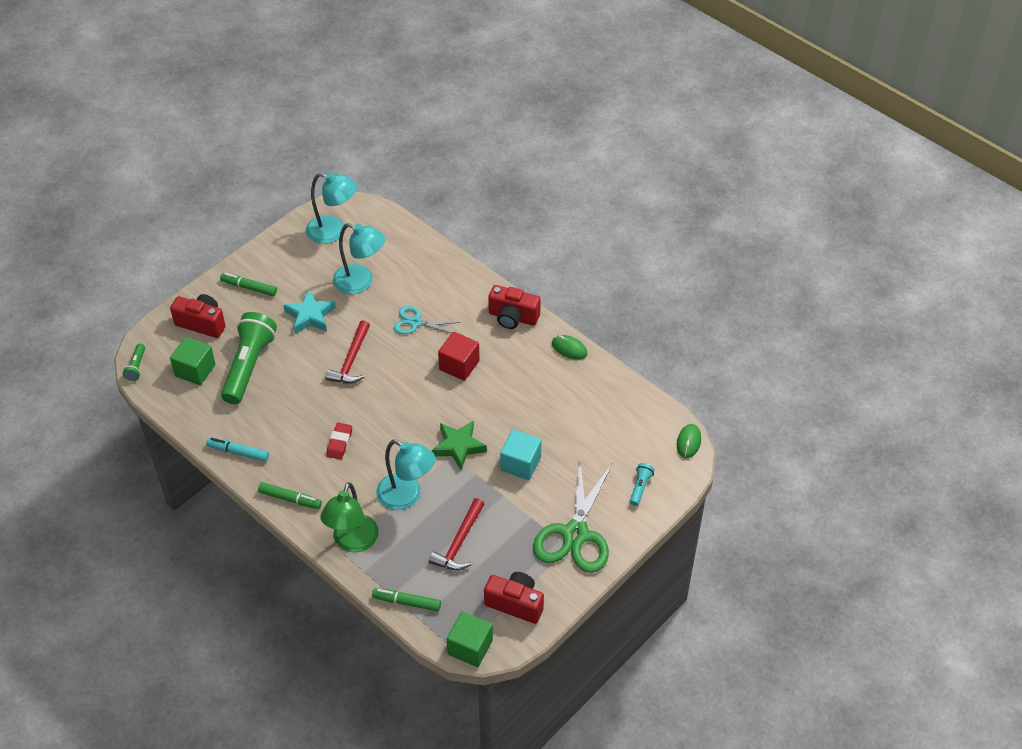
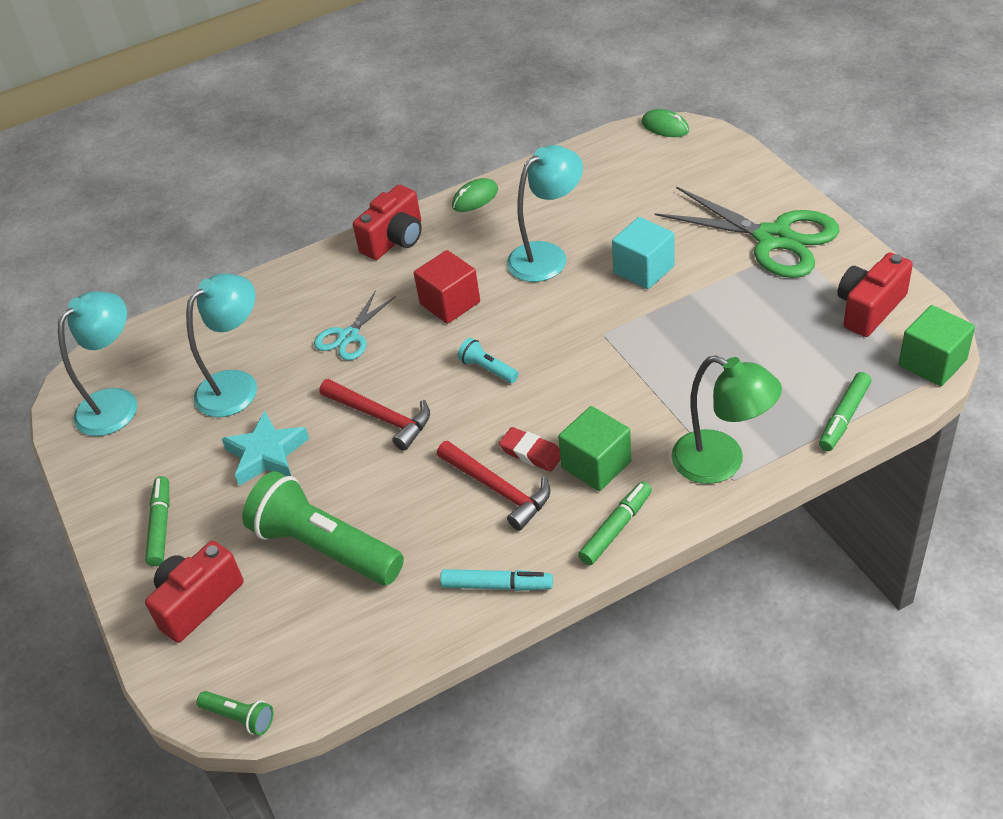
camera: 65 degrees left, 5 degrees down
(195, 370) = (295, 625): green cube -> green cube (596, 465)
(238, 452) = (497, 585): turquoise marker -> turquoise marker turned 120 degrees counterclockwise
(249, 287) = (161, 526): green marker -> green marker turned 135 degrees clockwise
(407, 496) = (658, 391): turquoise lamp -> turquoise lamp (547, 256)
(458, 446) = (591, 324): green star -> none
(459, 542) = (755, 348): red hammer -> red hammer (498, 490)
(640, 487) = (718, 174): turquoise flashlight -> turquoise flashlight (487, 369)

